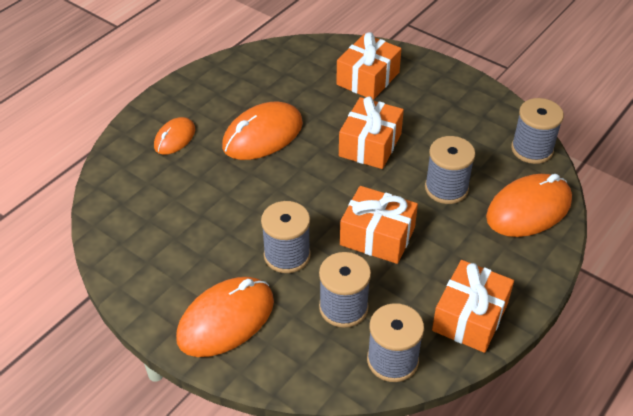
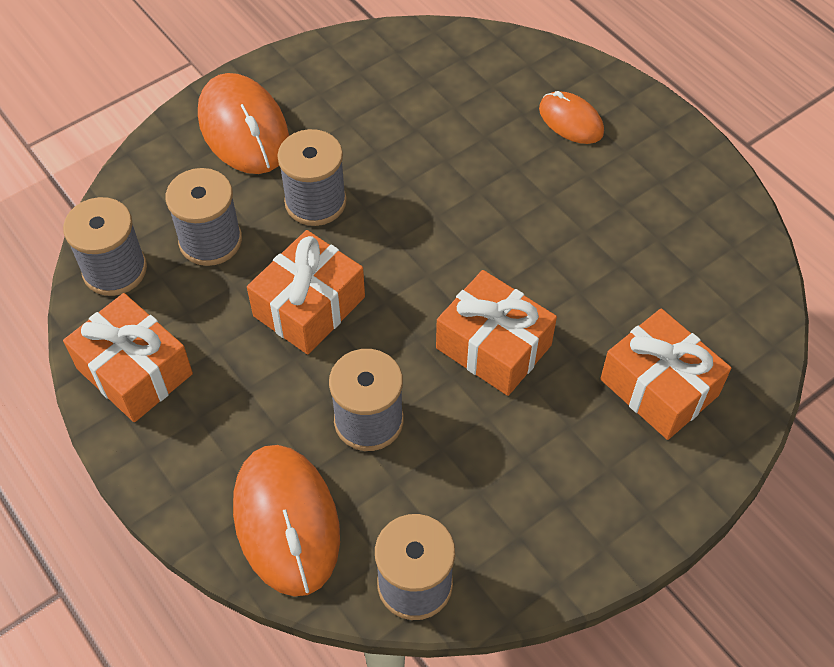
camera: 105 degrees right, 10 degrees up
(263, 135) = (551, 218): orange mouse -> none

